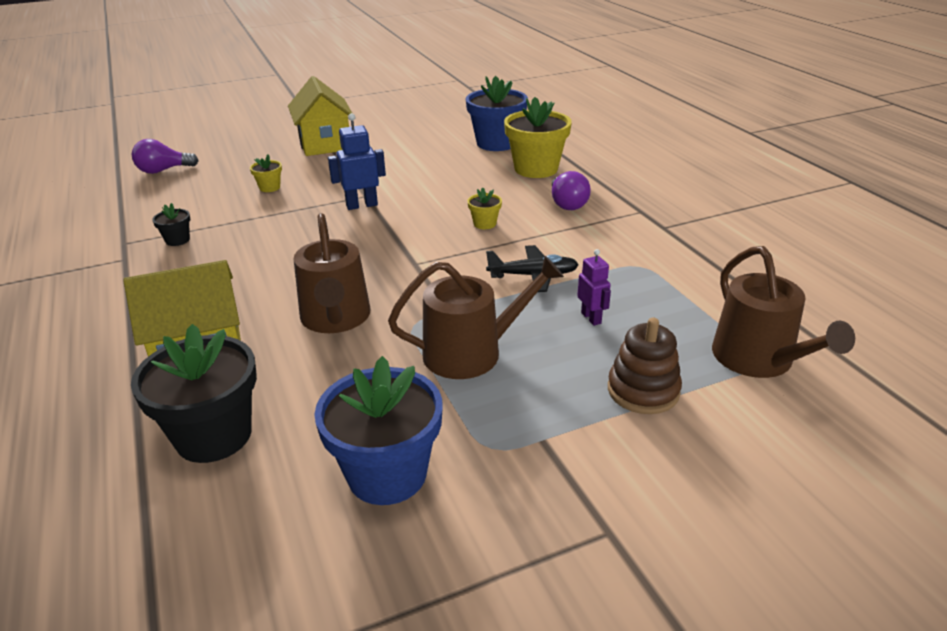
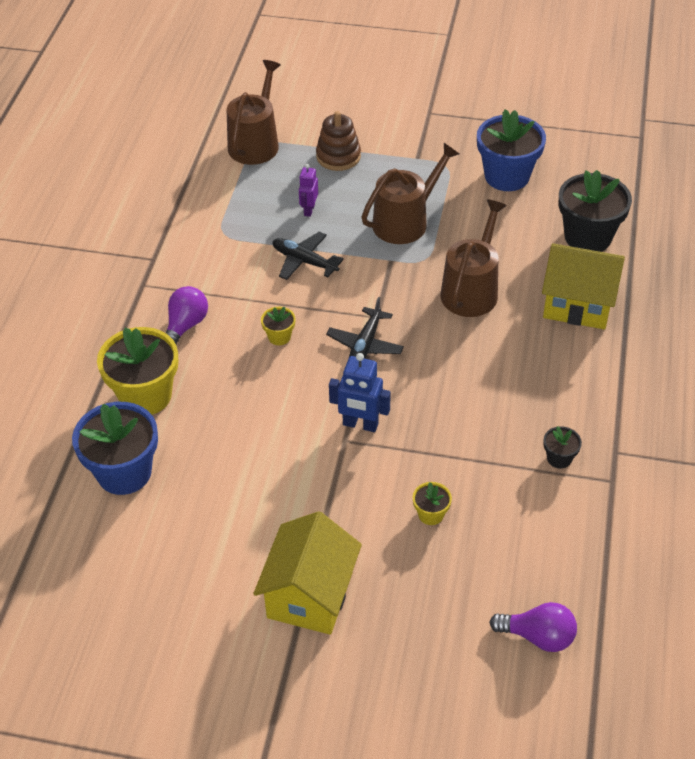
camera: 145 degrees left, 15 degrees up
(405, 244) = (365, 345): none -> black plane
(472, 352) = (405, 221): brown watering can -> brown watering can turned 120 degrees clockwise

